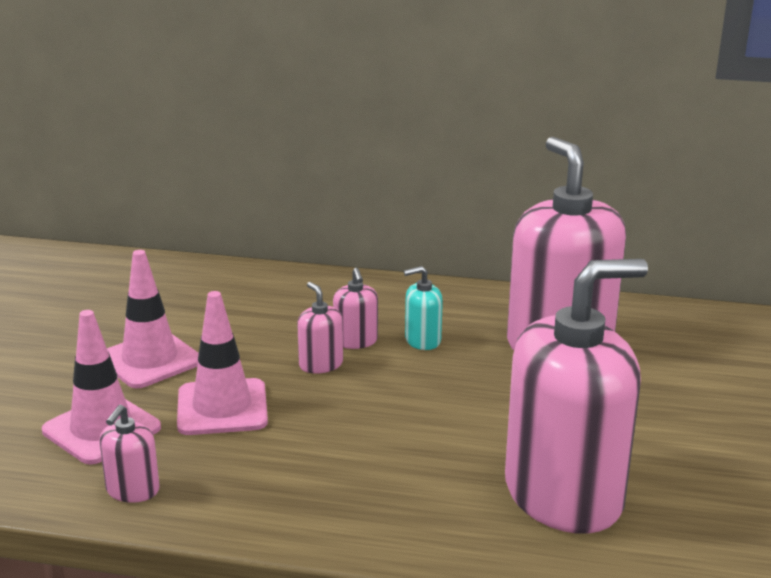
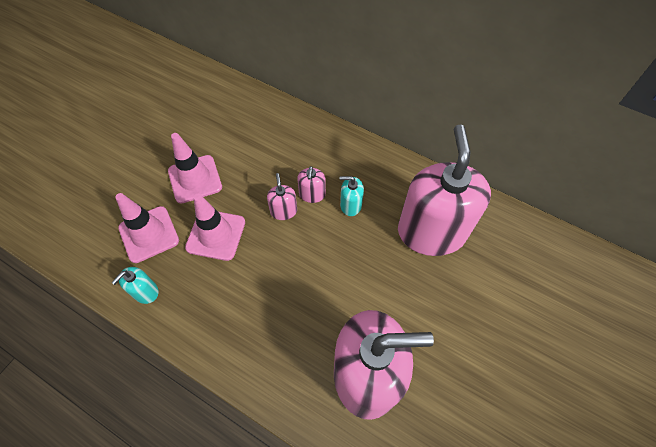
camera: 20 degrees right, 35 degrees up
(132, 490) = (145, 292): pink soap dispenser -> turquoise soap dispenser

